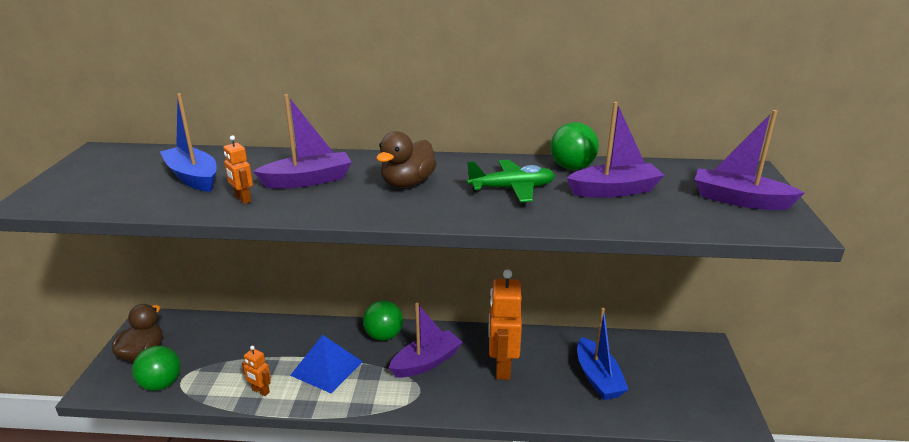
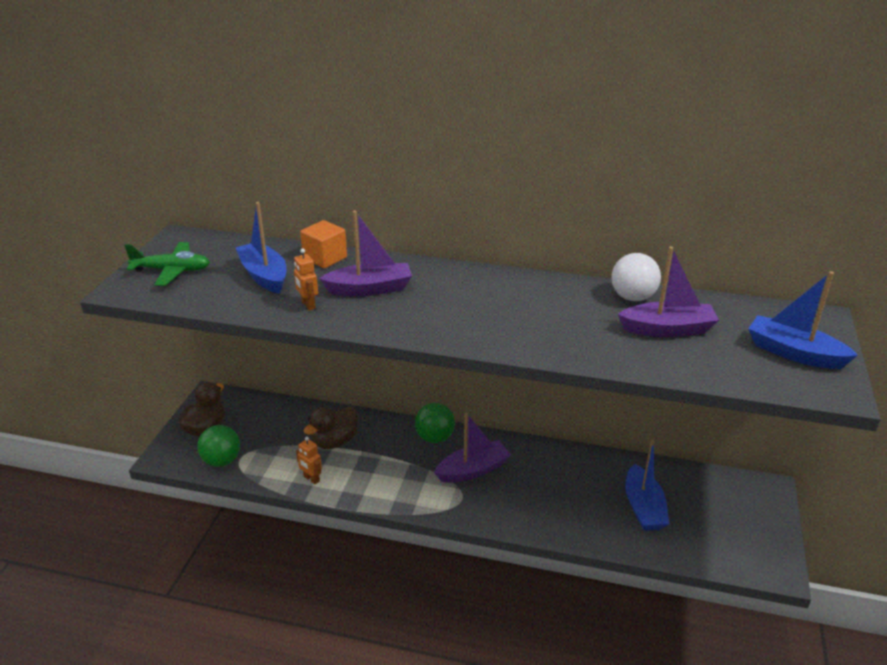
camera: 10 degrees right, 5 degrees up
(258, 158) = (325, 258): none -> orange cube
(326, 368) = (375, 464): blue pyramid -> none
(407, 183) = (463, 301): brown duck -> brown duck (334, 441)
(502, 367) = (547, 484): orange robot -> none
(512, 189) = (565, 317): green plane -> green plane (172, 271)
(572, 167) = (632, 297): green ball -> white ball
(739, 200) = (794, 353): purple boat -> blue boat

